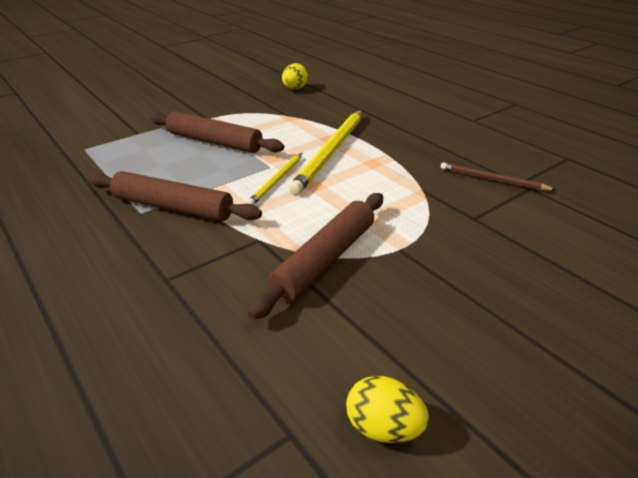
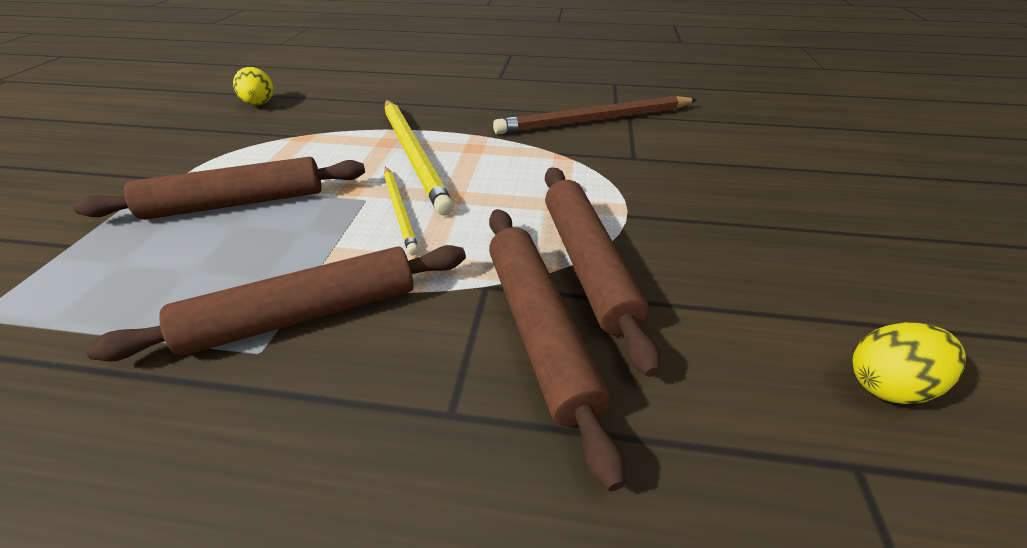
camera: 45 degrees left, 5 degrees up
(250, 273) = (539, 329): none -> brown rolling pin
(492, 180) = (595, 120): brown pencil -> brown pencil, size x1.83

